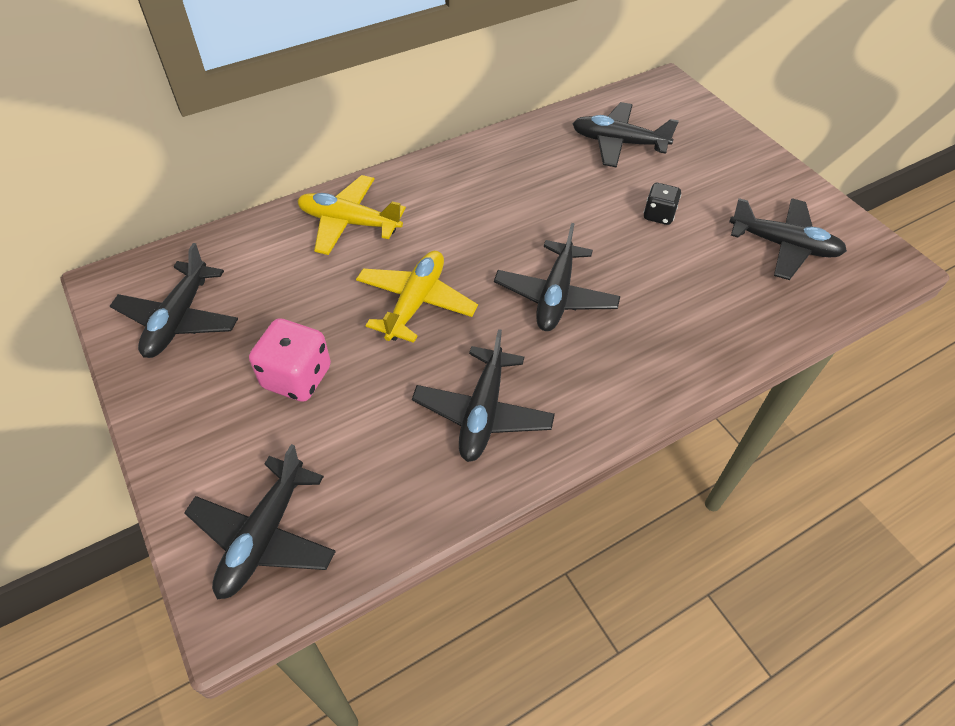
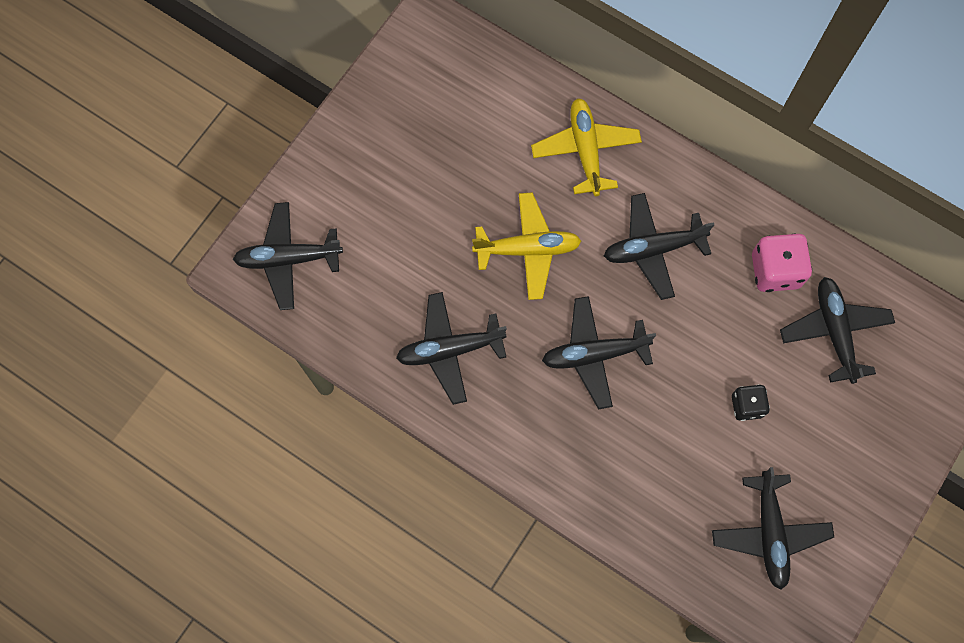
camera: 65 degrees right, 20 degrees up
(179, 319) = (420, 91): black plane -> black plane (653, 249)
(297, 377) = (413, 205): pink dice -> pink dice (775, 271)

